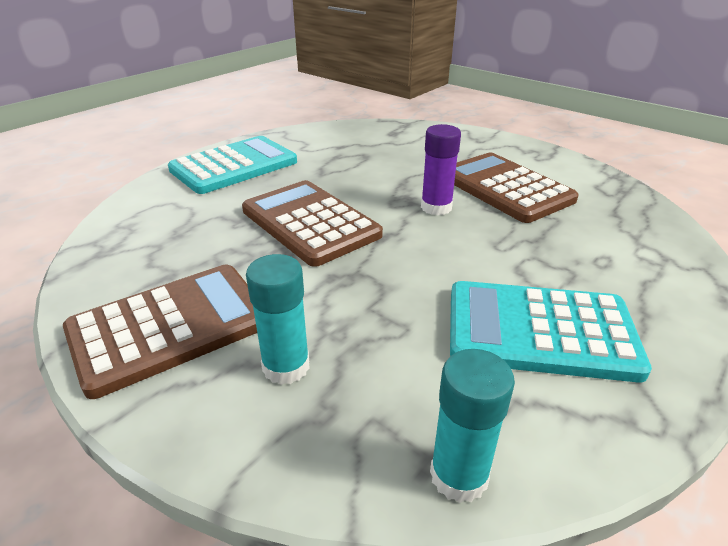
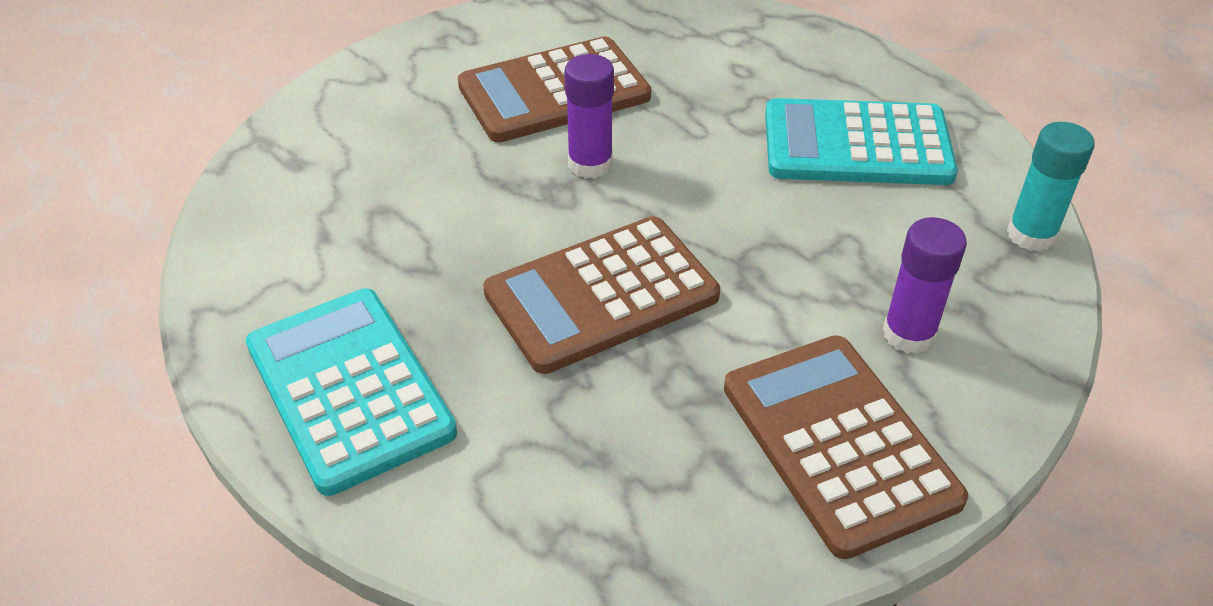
camera: 80 degrees left, 10 degrees up
(286, 366) = (909, 334): turquoise glue stick -> purple glue stick
(540, 331) = (857, 145): turquoise calculator -> turquoise calculator turned 75 degrees clockwise

